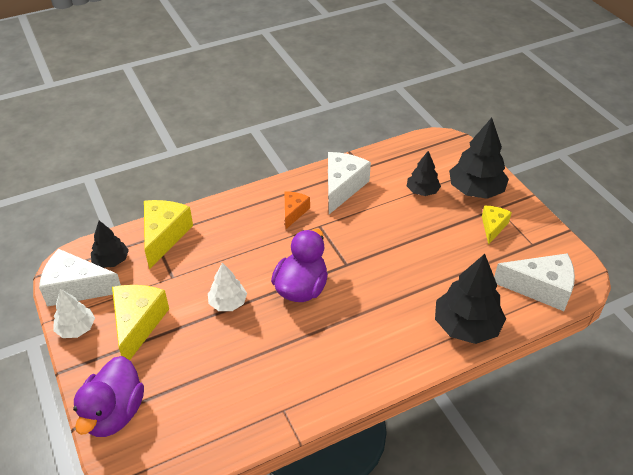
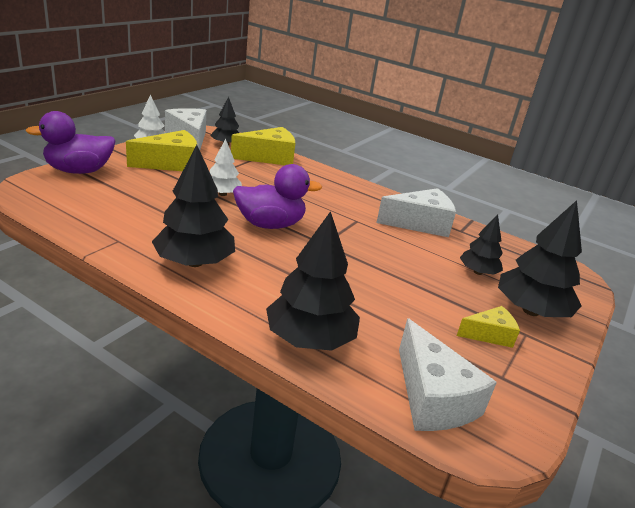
camera: 55 degrees right, 15 degrees down
(293, 212) = (358, 205): orange cheese -> none
(342, 363) = (194, 262): none -> black tree

